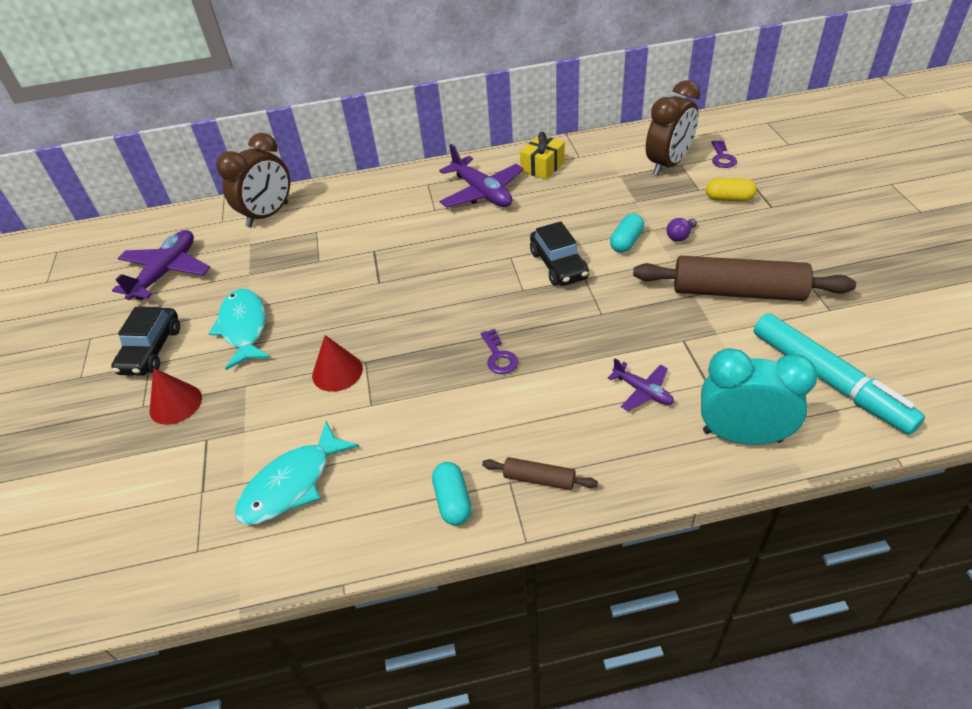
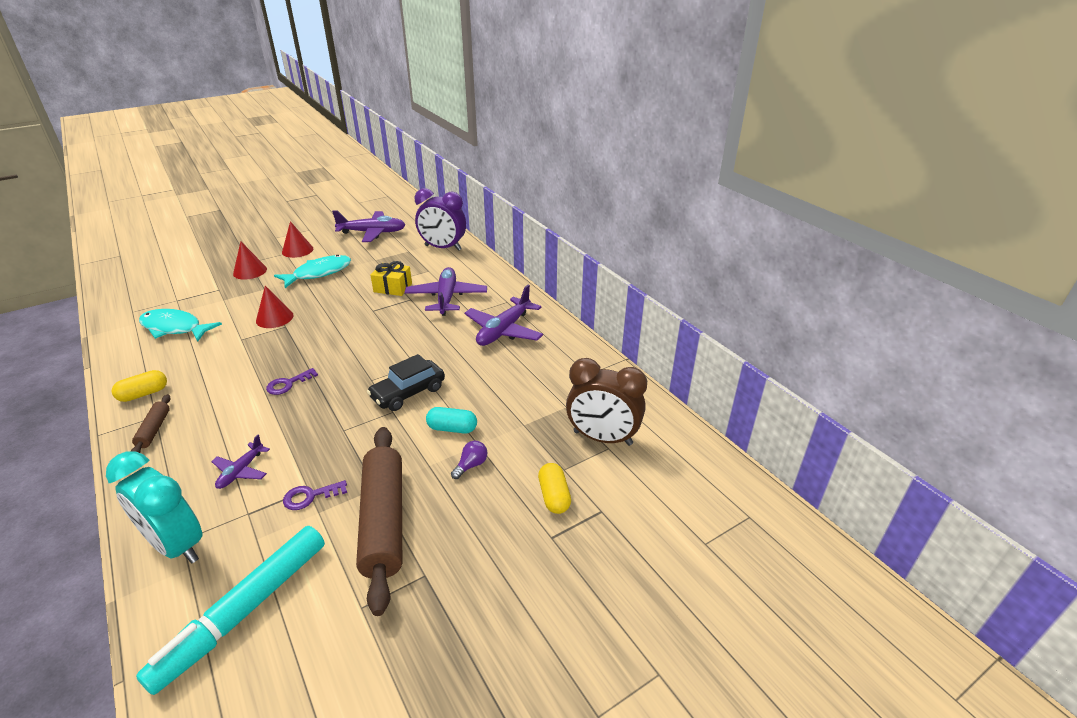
camera: 65 degrees right, 10 degrees down
(151, 350) = (297, 250): black car -> red cone
(268, 215) = (443, 248): brown clock -> purple clock
(390, 223) = (446, 298): none -> purple plane
(453, 501) = (143, 394): turquoise capsule -> yellow capsule
(542, 167) = (559, 355): yellow gift -> yellow gift (393, 288)
(680, 236) = (471, 465): purple light bulb -> purple light bulb turned 105 degrees clockwise
(722, 157) = (639, 481): purple key -> purple key (310, 496)
(742, 435) = (177, 545): turquoise clock -> turquoise clock turned 135 degrees clockwise

